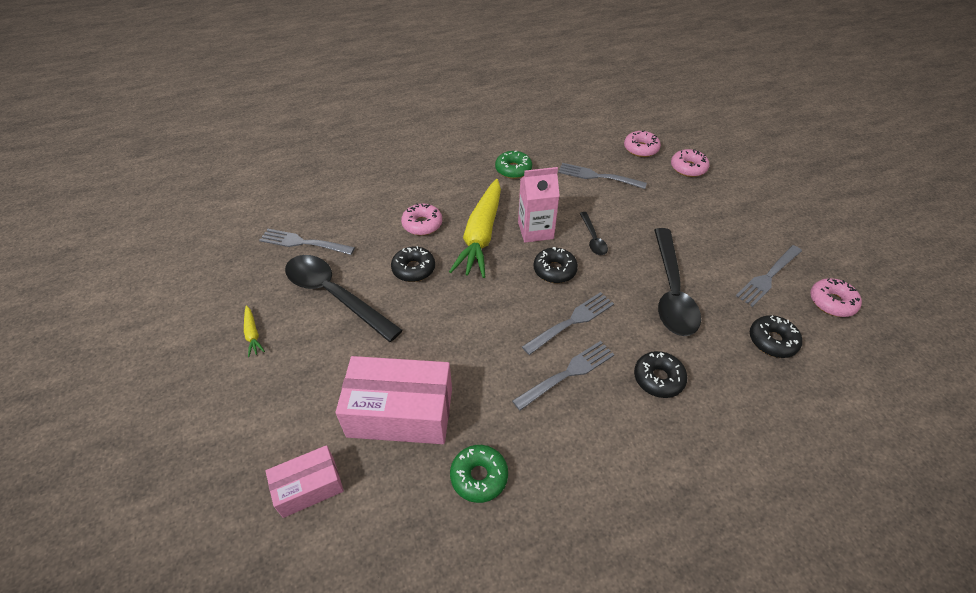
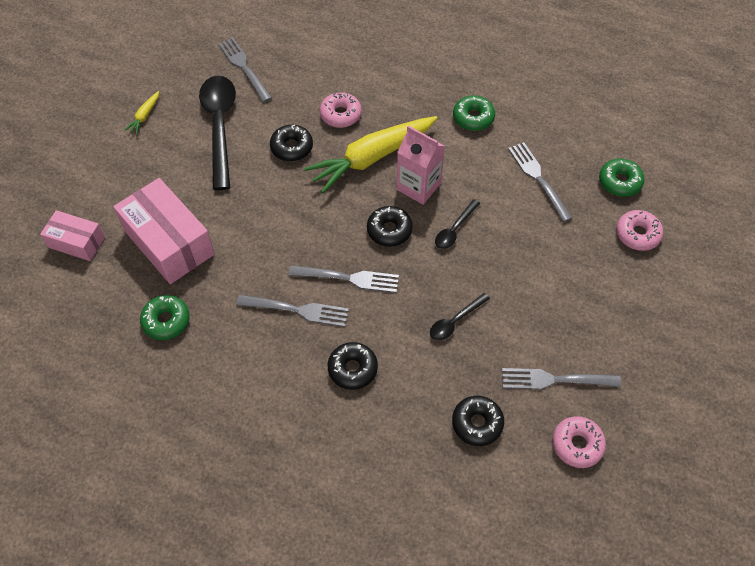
camera: 45 degrees right, 10 degrees up
(641, 149) = (619, 182): pink donut -> green donut
(671, 291) = (455, 321): black spoon -> black spoon, size x0.48

